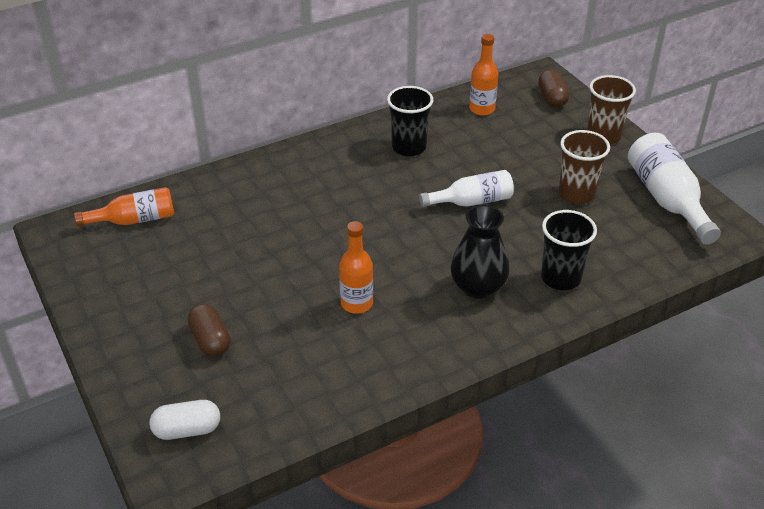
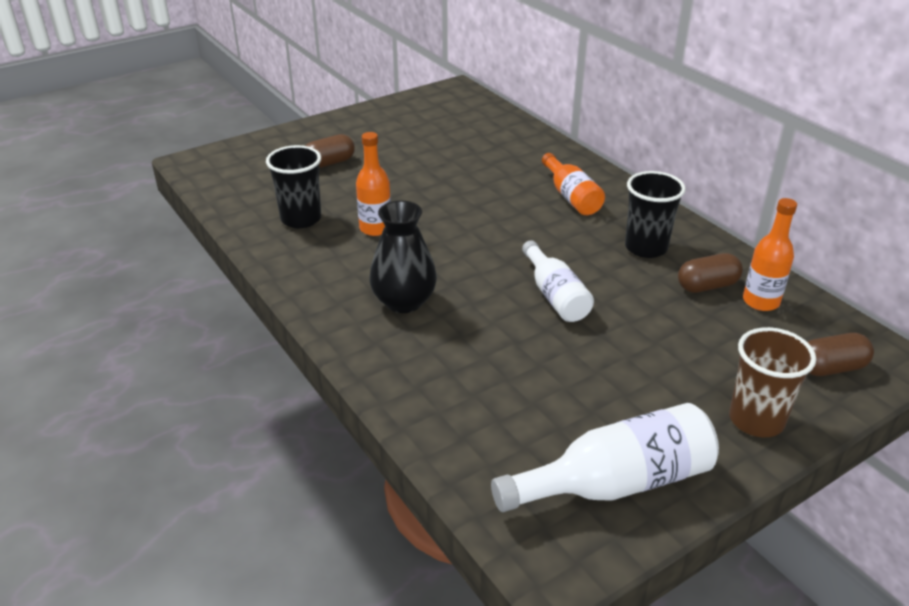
camera: 85 degrees right, 5 degrees down
(134, 220) = (476, 115): orange bottle -> orange bottle (571, 196)
(187, 430) = (234, 164): white capsule -> none
(462, 128) = (707, 286): none -> brown capsule
(560, 278) = (425, 365): black cup -> black cup (301, 219)
(576, 194) = (598, 385): brown cup -> none

